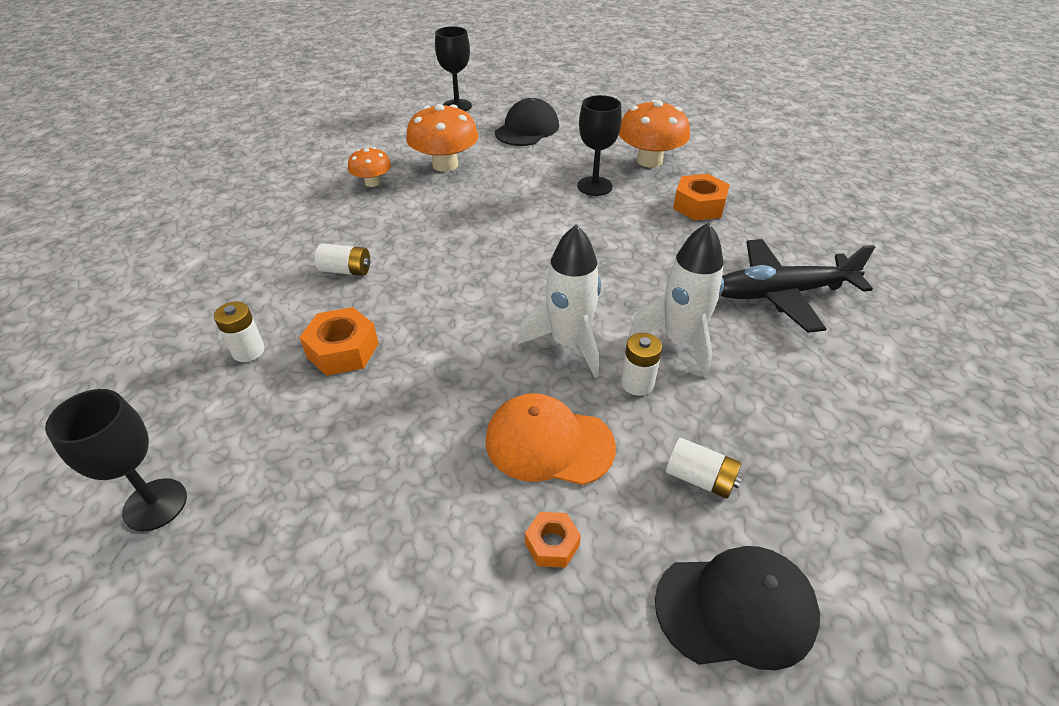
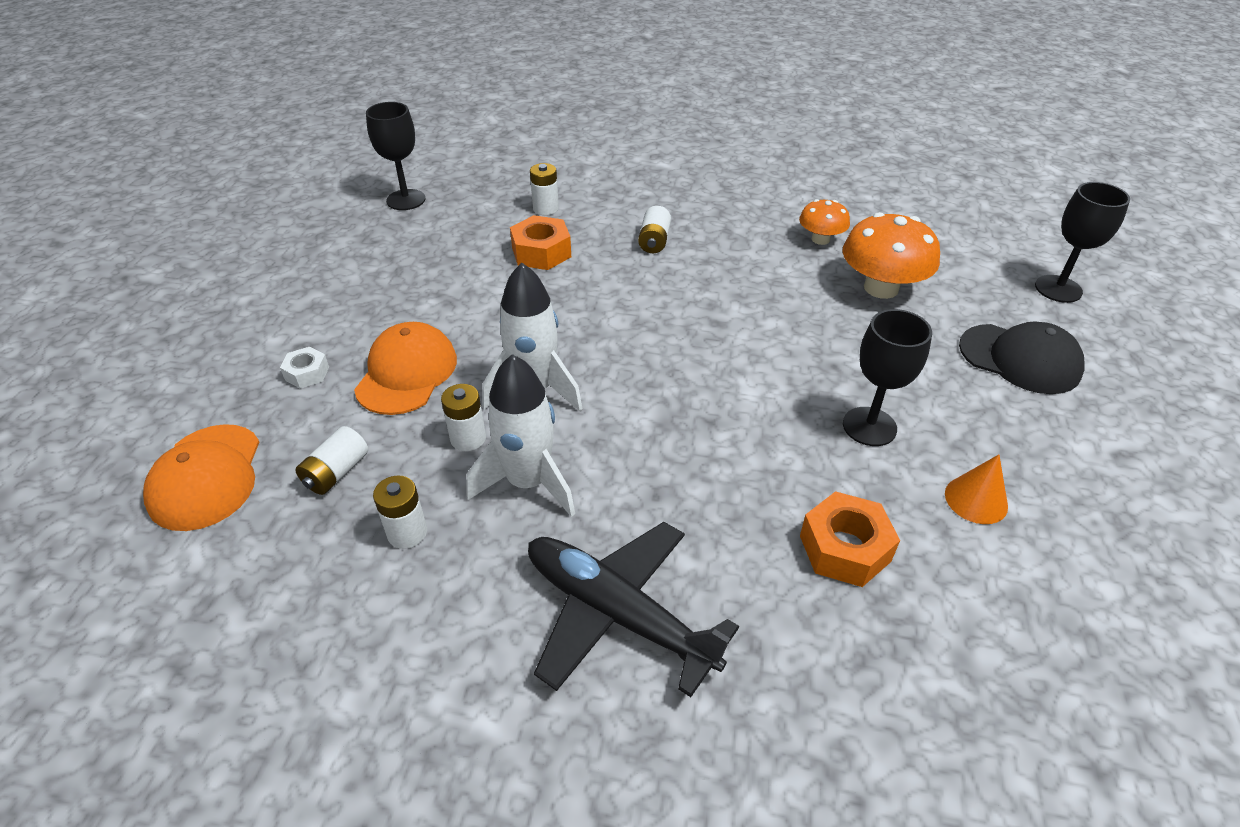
camera: 90 degrees right, 0 degrees up
(552, 544) = (307, 373): orange nut -> white nut
(649, 161) = (976, 499): orange mushroom -> orange cone
(736, 608) = (206, 477): black cap -> orange cap
(754, 411) = (407, 533): none -> white battery
(781, 293) = (618, 614): black plane -> black plane turned 45 degrees counterclockwise

